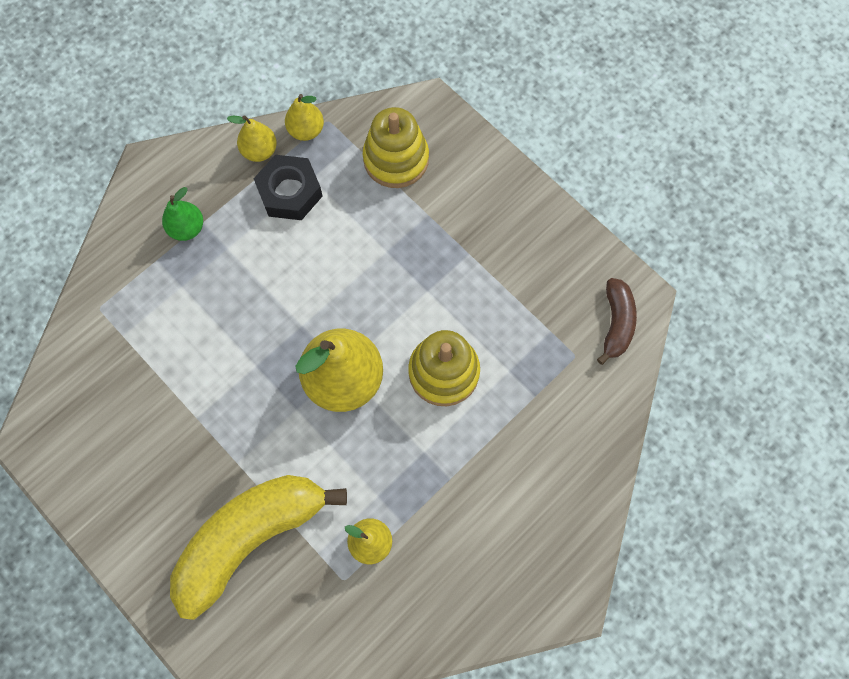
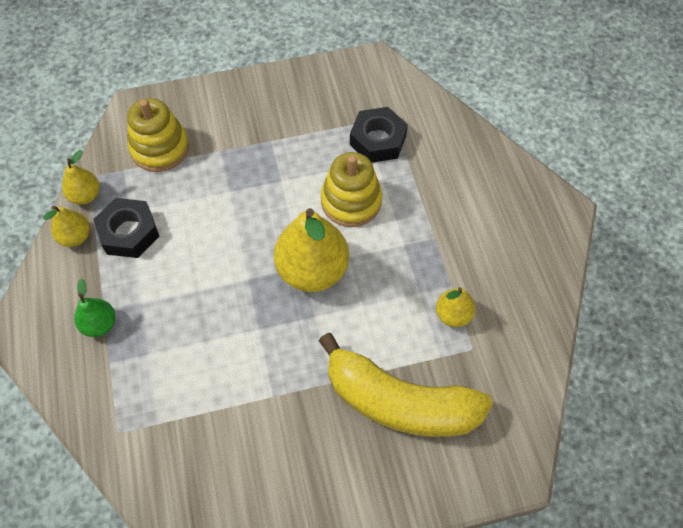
camera: 60 degrees left, 10 degrees down
(250, 538) = (400, 402): yellow banana -> yellow banana turned 60 degrees counterclockwise
(535, 357) = (378, 140): none -> black nut
(616, 323) = (384, 82): brown banana -> none

